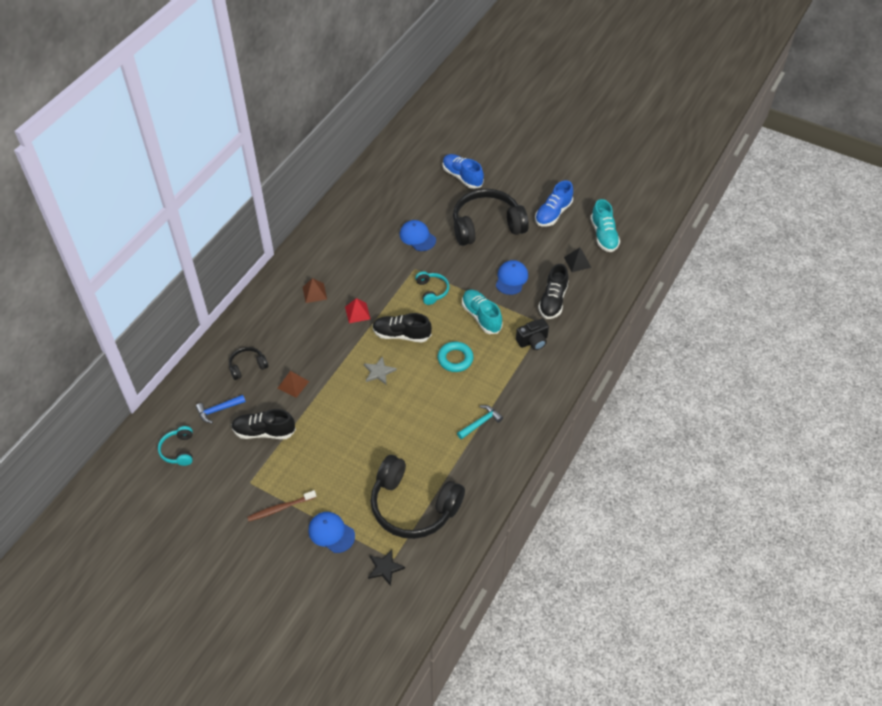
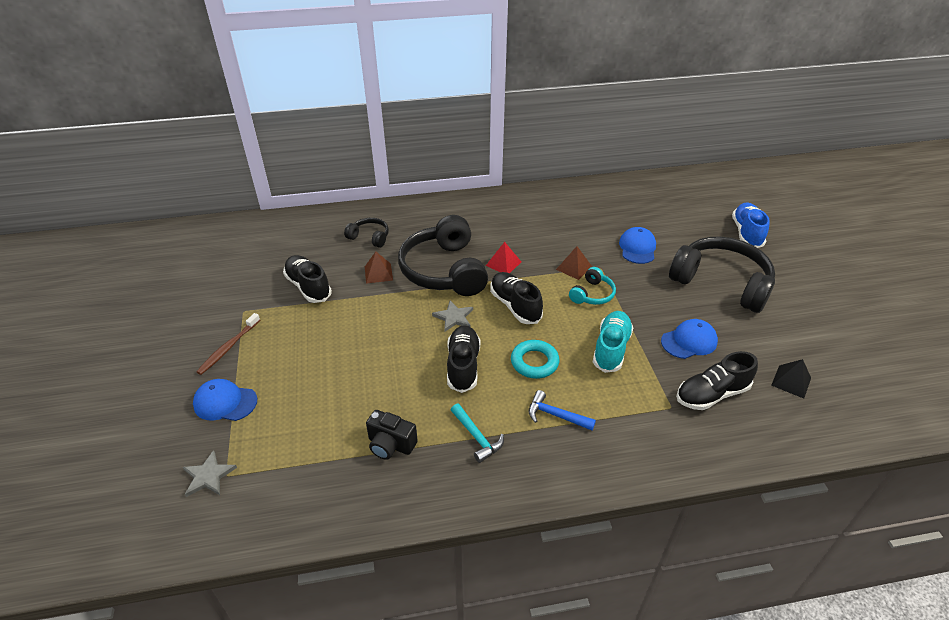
camera: 50 degrees right, 10 degrees down
(179, 450) = (244, 252): turquoise headphones -> none
(218, 410) = (307, 248): blue hammer -> blue hammer (556, 415)
(280, 508) = (228, 348): brown toothbrush -> brown toothbrush turned 90 degrees counterclockwise
(314, 293) = (491, 227): brown pyramid -> brown pyramid (574, 268)
(331, 533) = (225, 402): blue cap -> blue cap turned 75 degrees counterclockwise
(385, 568) = (208, 476): black star -> grey star
(413, 506) = (311, 448): black headphones -> black headphones (444, 270)
(423, 394) = (463, 365): none -> black shoe
(480, 423) = (477, 437): turquoise hammer -> turquoise hammer turned 45 degrees clockwise
(533, 341) = (637, 412): black camera -> black camera (390, 445)
(553, 213) = (815, 320): blue shoe -> none
(603, 235) = (860, 381): turquoise shoe -> none

